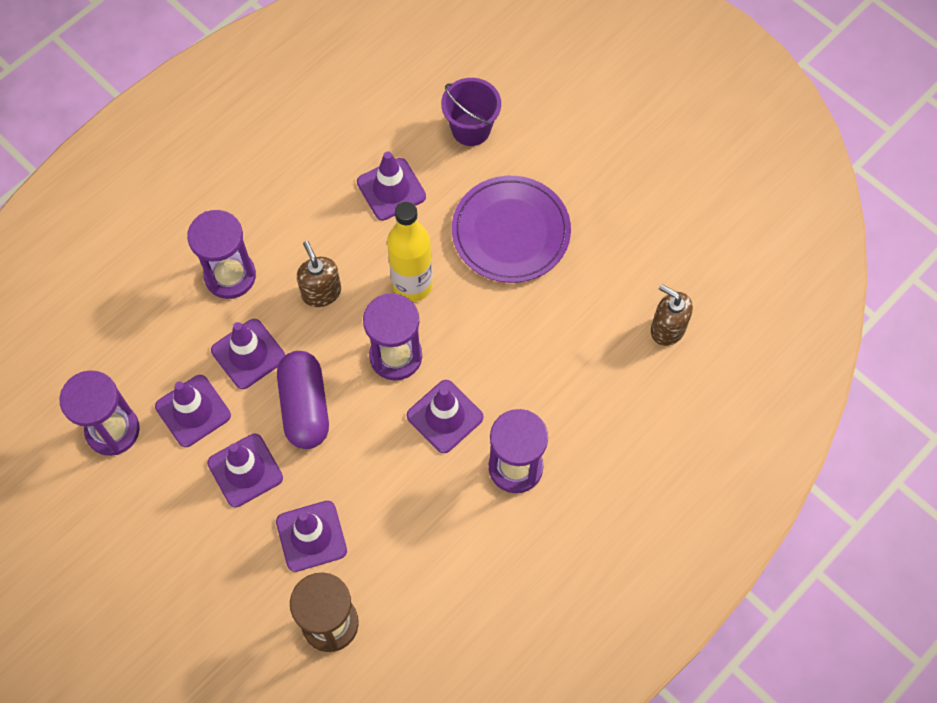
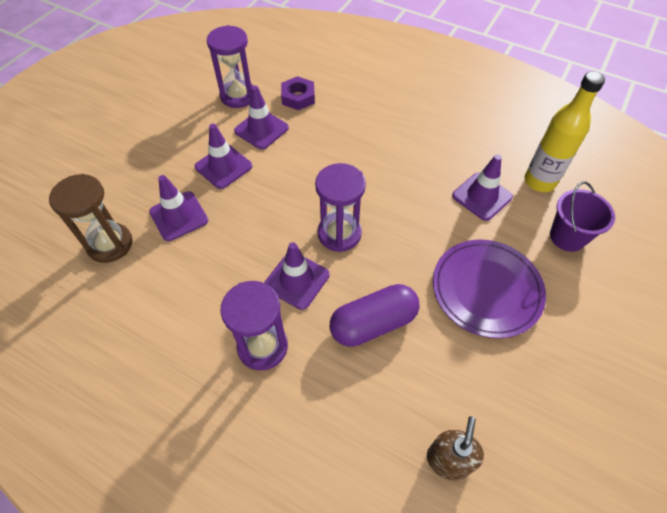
camera: 75 degrees right, 10 degrees down
(146, 350) = (298, 97): none -> purple nut
(230, 276) = (368, 123): purple hourglass -> none
(248, 354) = (312, 147): purple traffic cone -> none
(305, 407) = (280, 188): purple capsule -> purple capsule (373, 323)
(321, 292) = (375, 175): brown soap dispenser -> none
(412, 285) = (405, 230): yellow bottle -> yellow bottle (539, 181)

